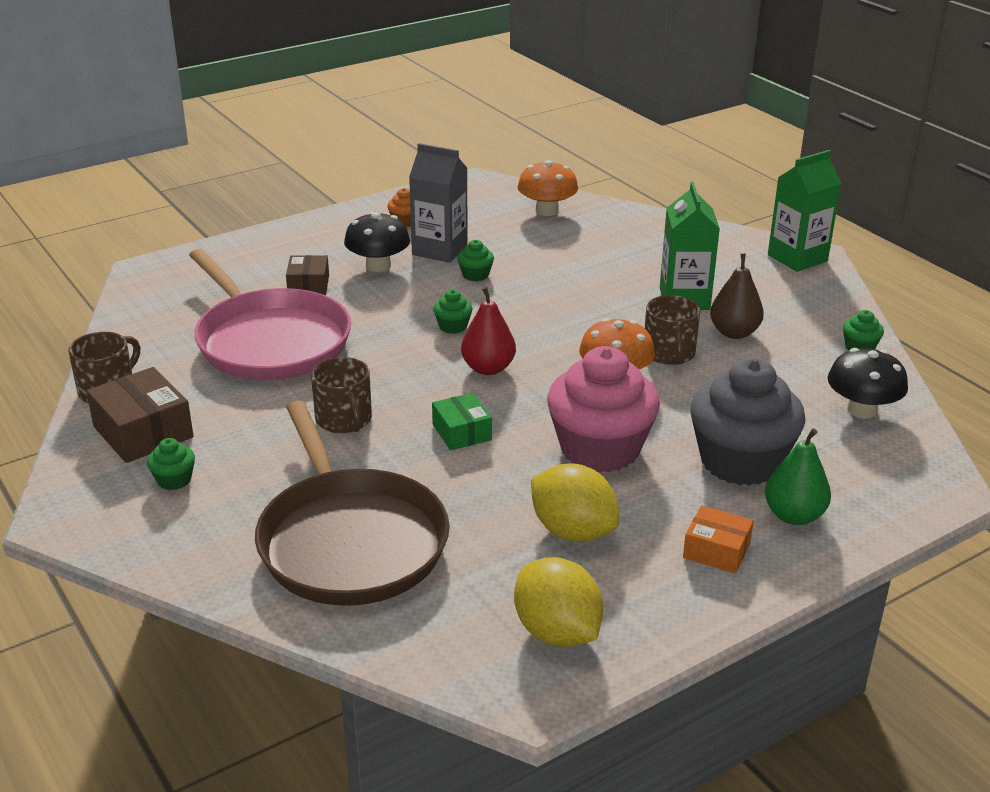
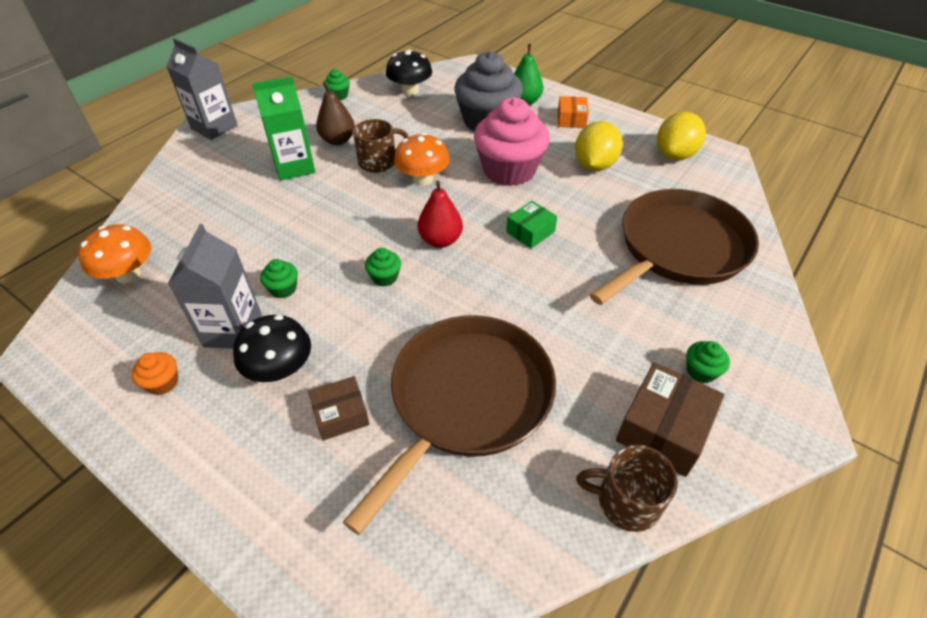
camera: 110 degrees left, 15 degrees up
(270, 341) = (466, 399): pink pan -> brown pan
(344, 420) = (556, 298): brown mug -> none
(797, 258) = (214, 127): green carton -> grey carton

